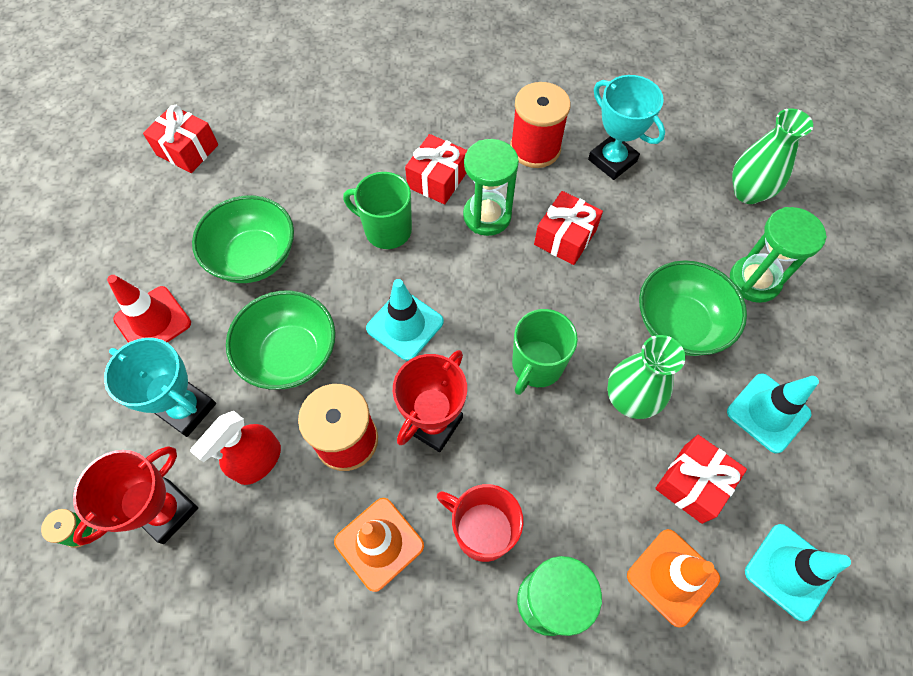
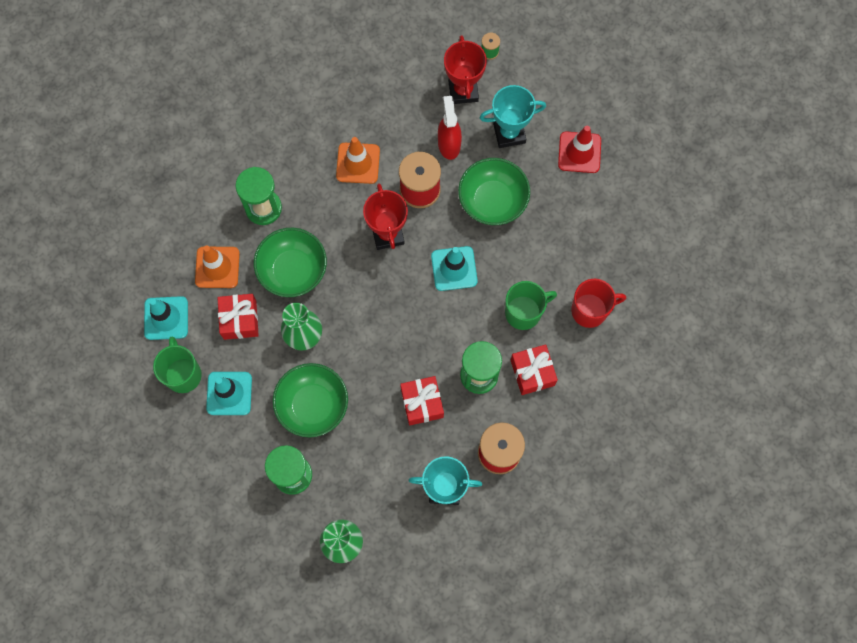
camera: 135 degrees right, 10 degrees up
(187, 150) = (695, 252): red gift -> none
(254, 257) = (574, 229): green bowl -> green bowl (293, 270)
(482, 530) = (318, 209): red mug -> red mug (590, 310)
(536, 366) = (366, 310): green mug -> green mug (183, 374)

